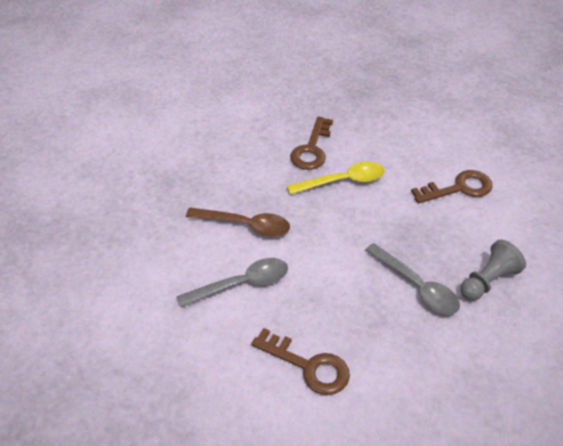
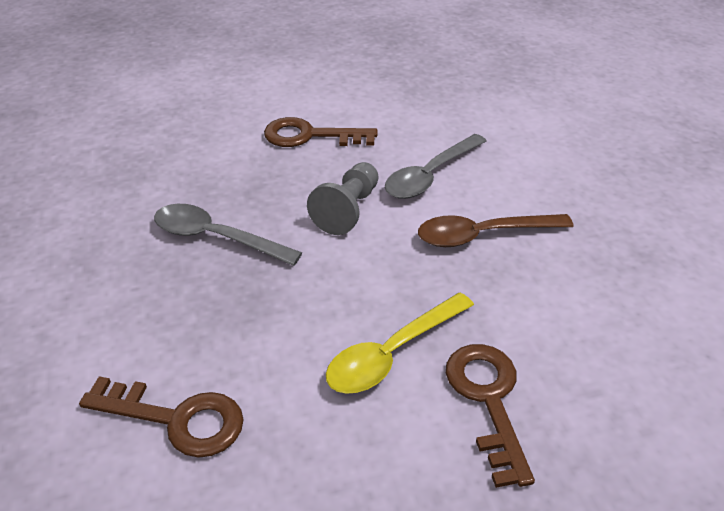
camera: 155 degrees right, 5 degrees down
(459, 188) = (177, 419): brown key -> brown key turned 120 degrees counterclockwise
(488, 281) = (116, 275): grey pawn -> grey pawn (348, 210)

